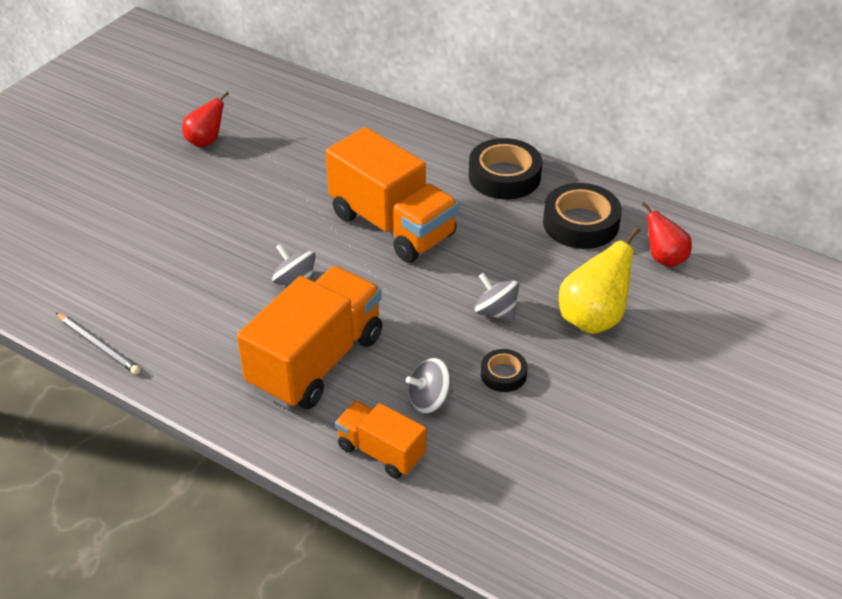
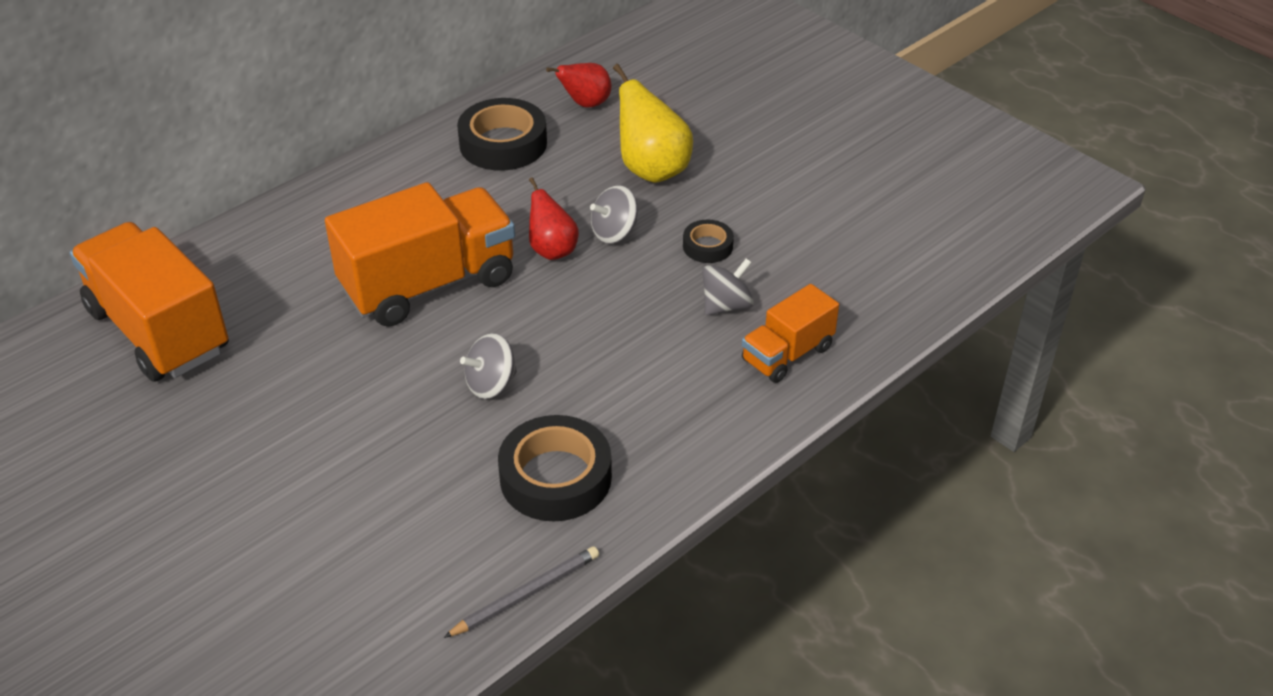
camera: 75 degrees left, 0 degrees up
(206, 141) = (134, 439): red pear -> red pear (552, 250)
(316, 361) = (635, 385): orange truck -> orange truck (158, 331)
(430, 400) = (726, 305): grey spinning top -> grey spinning top turned 120 degrees counterclockwise
(504, 176) = (390, 179): black tape -> black tape (555, 477)

